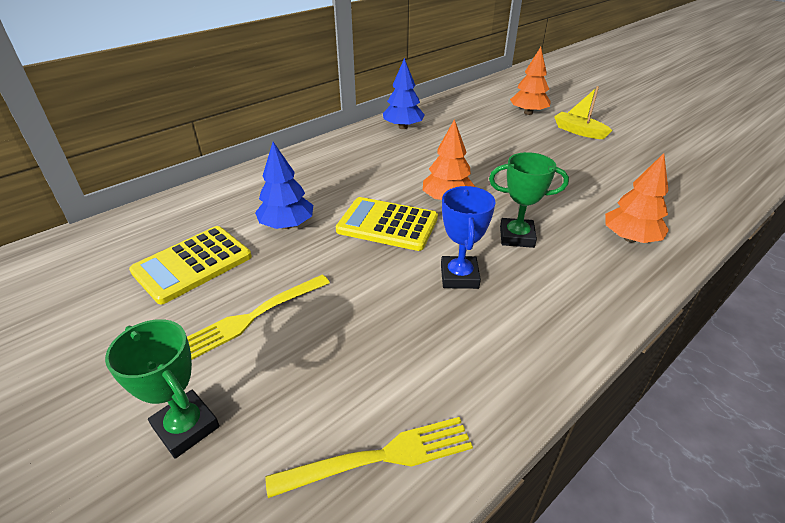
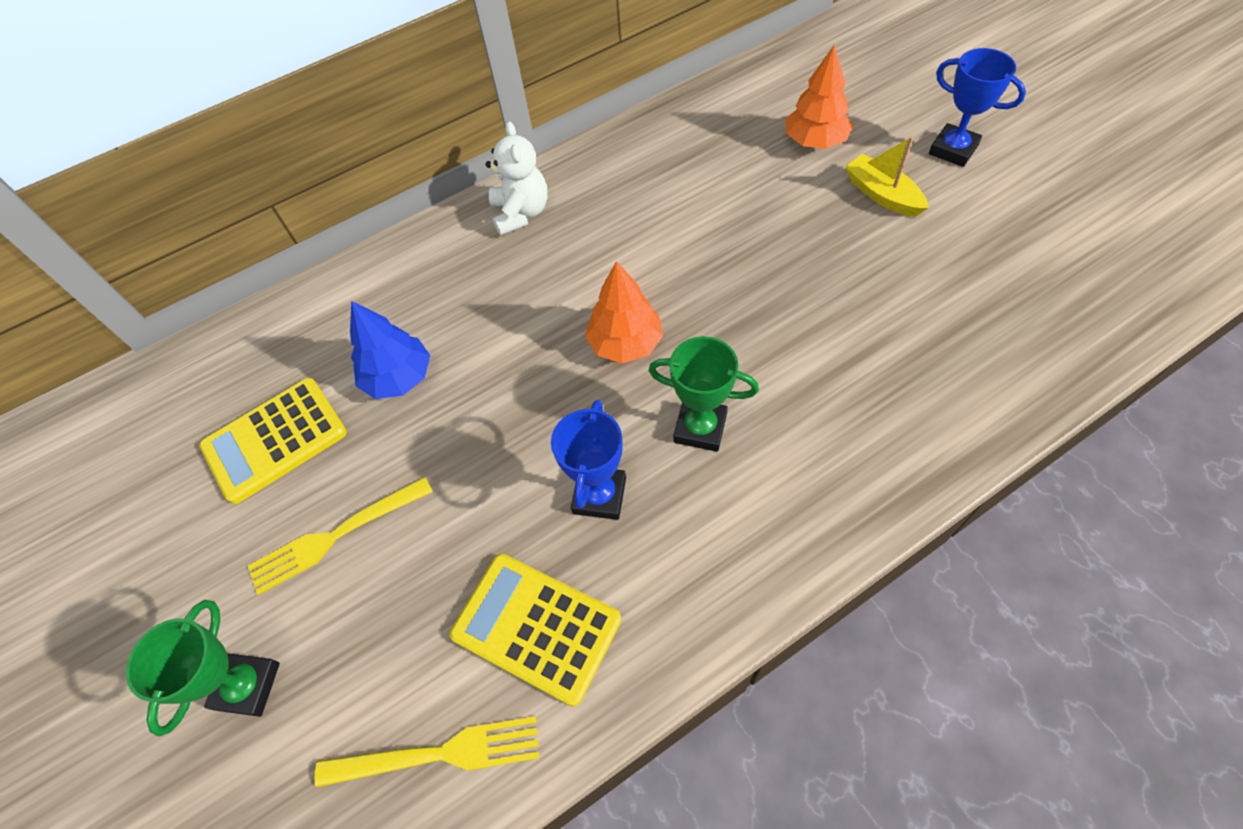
camera: 15 degrees right, 20 degrees up
(186, 427) = (247, 686): green trophy -> green trophy turned 45 degrees clockwise
(354, 146) = (521, 213): none -> white teddy bear
(387, 224) = (530, 388): yellow calculator -> yellow calculator (536, 627)
(403, 127) = (603, 170): blue tree -> none
(609, 114) = (953, 150): none -> blue trophy
(630, 238) = (862, 446): orange tree -> none

